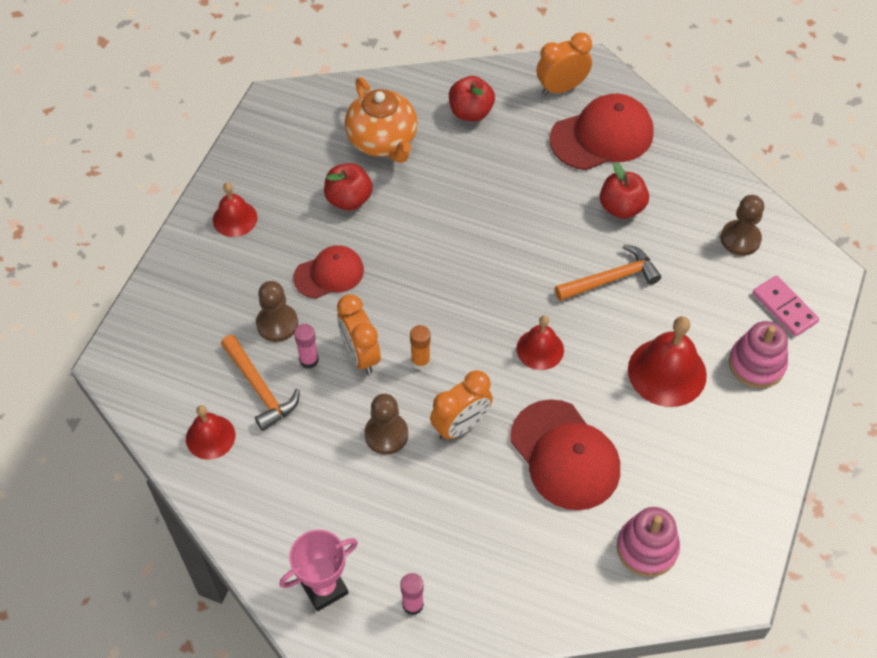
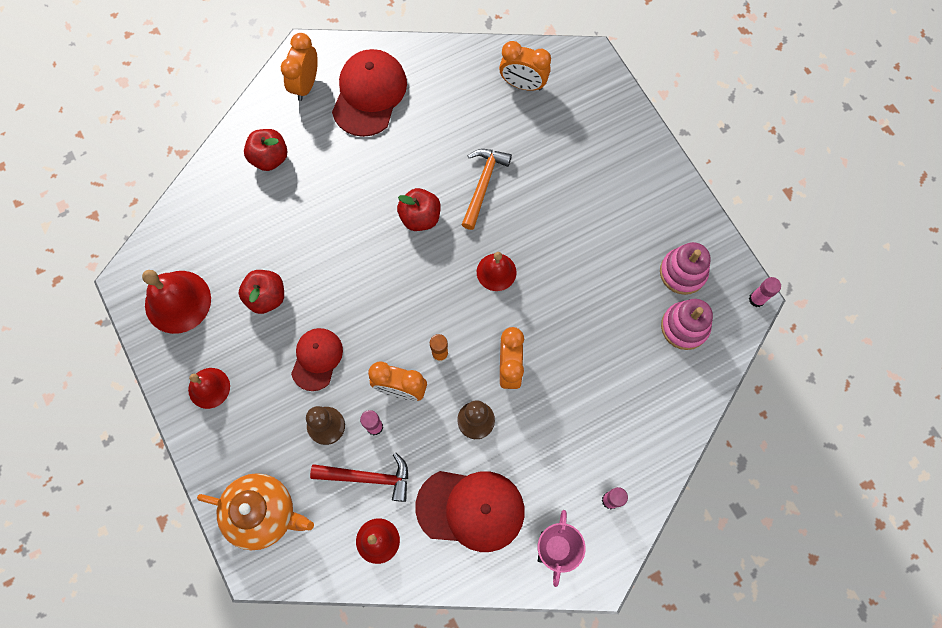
camera: 50 degrees left, 15 degrees up
(260, 388) = (368, 477): orange hammer -> red hammer
(383, 141) = (238, 234): orange teapot -> orange teapot (263, 513)
(565, 455) = (584, 321): red cap -> red cap (471, 509)
(621, 207) = (436, 131): red apple -> red apple (420, 217)
(667, 372) = (578, 211): red bell -> red bell (178, 301)
(740, 239) = (523, 84): brown pawn -> orange clock
(742, 596) = (756, 299): none -> pink glue stick
(756, 364) = (617, 155): pink stacking toy -> pink stacking toy (683, 272)
(784, 307) = (593, 104): pink domino -> none

